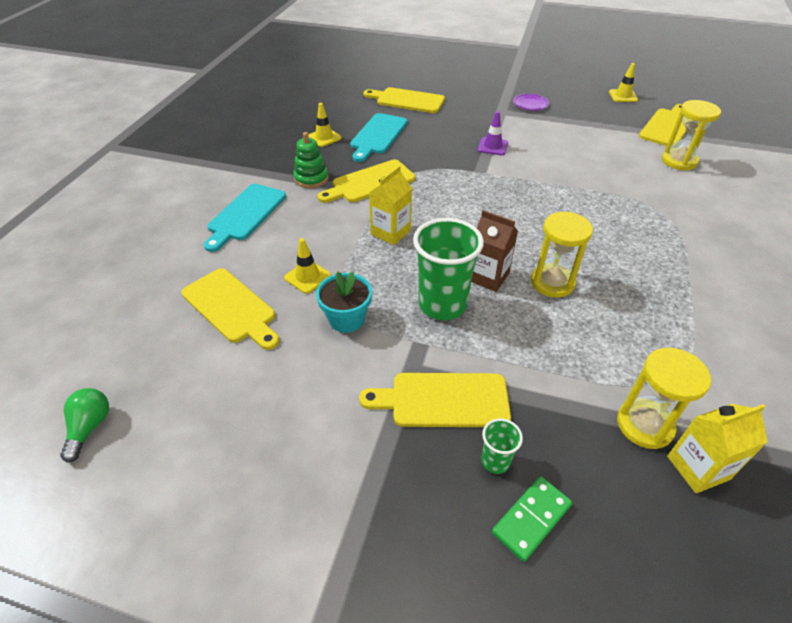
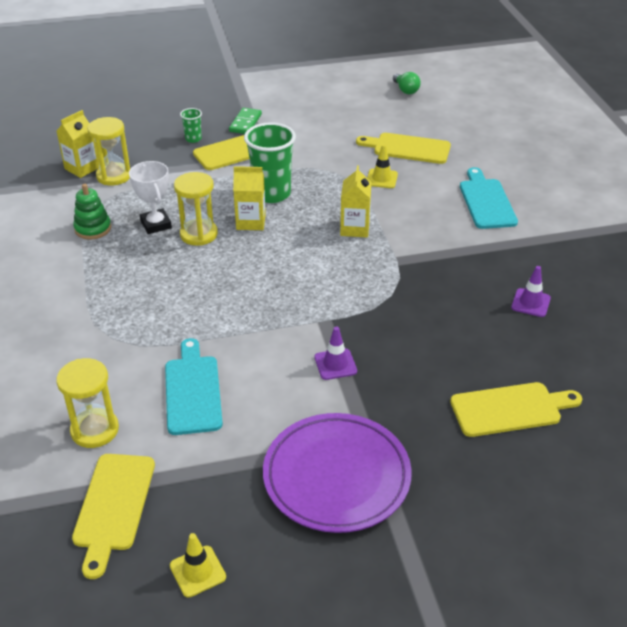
camera: 150 degrees right, 5 degrees down
(311, 178) = (478, 251): green stacking toy -> green stacking toy (93, 228)
(324, 137) = (530, 303): yellow traffic cone -> purple traffic cone
(346, 319) = (328, 166): turquoise flower pot -> none
(370, 182) = (420, 267): yellow cutting board -> none
(378, 135) = (478, 329): turquoise cutting board -> turquoise cutting board (193, 391)
(488, 277) = (251, 222): brown carton -> yellow carton
(530, 104) = (336, 476): purple plate -> purple plate, size x2.45
(531, 519) = (166, 128): green domino -> green domino (245, 123)
(598, 313) = (156, 224): none -> white trophy

